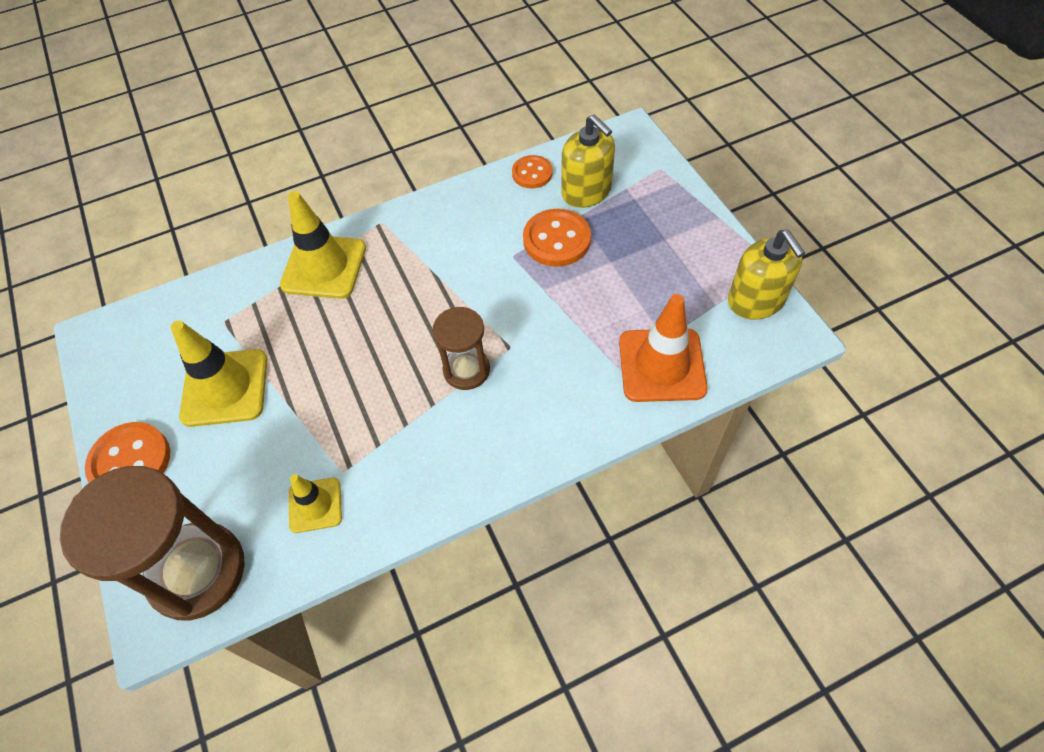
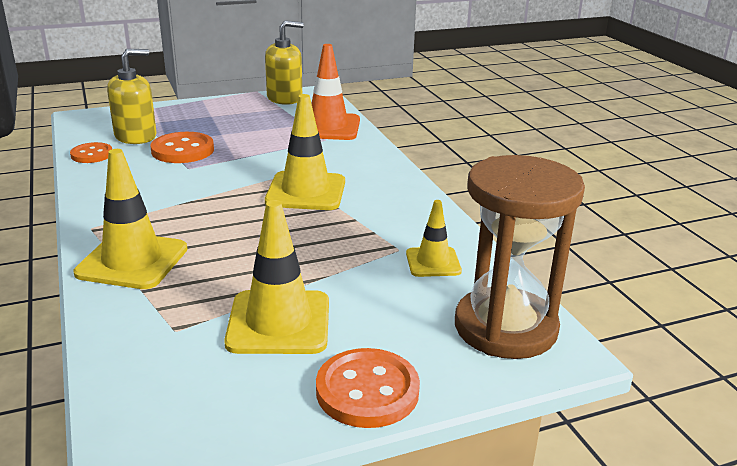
camera: 90 degrees left, 30 degrees down
(466, 370) = (306, 192): brown hourglass -> yellow traffic cone

